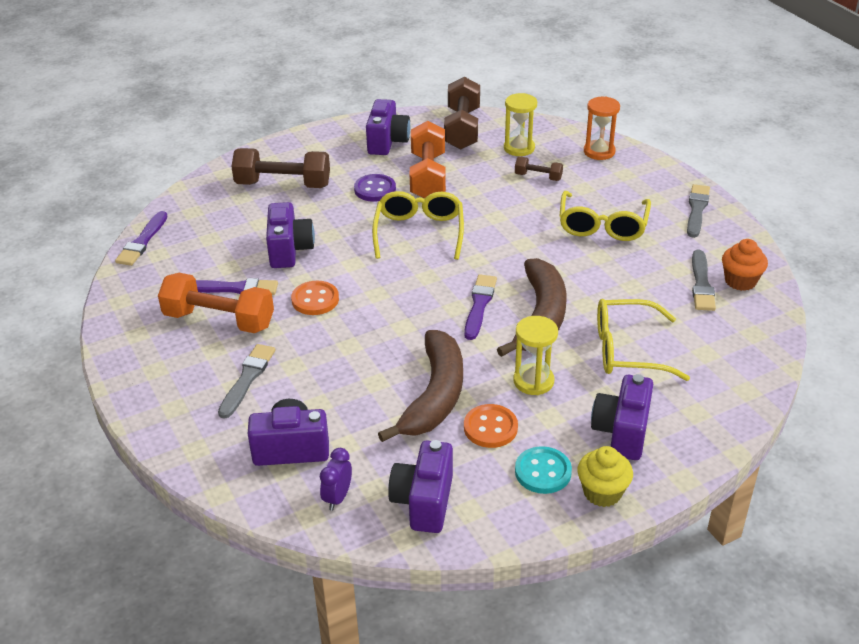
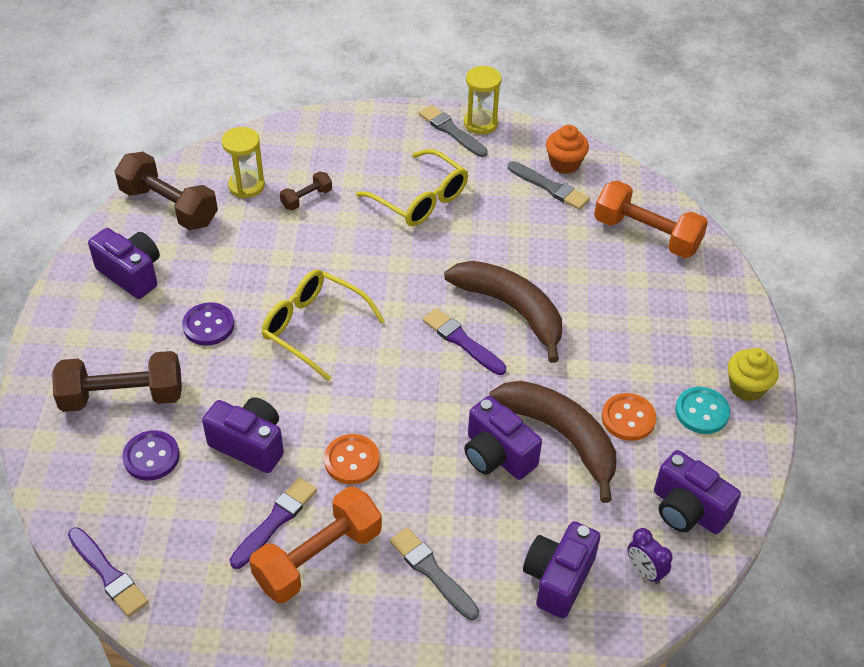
camera: 60 degrees left, 10 degrees up
(245, 217) = (151, 457): none -> purple button
(283, 184) = (122, 396): brown dumbbell -> brown dumbbell turned 45 degrees clockwise
(428, 176) = (226, 274): orange dumbbell -> orange dumbbell (646, 235)
(533, 381) = (591, 359): yellow hourglass -> yellow hourglass (480, 123)
(599, 152) = (308, 138): orange hourglass -> none
(622, 432) = (689, 338): purple camera -> purple camera (497, 455)
(627, 350) = (596, 279): yellow glasses -> none

